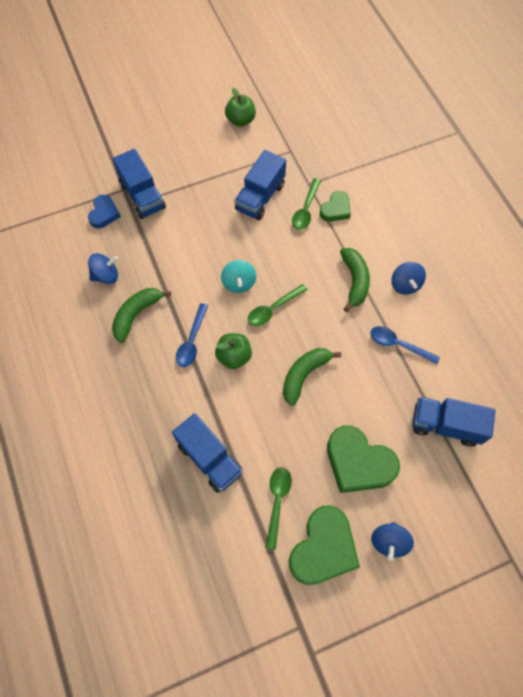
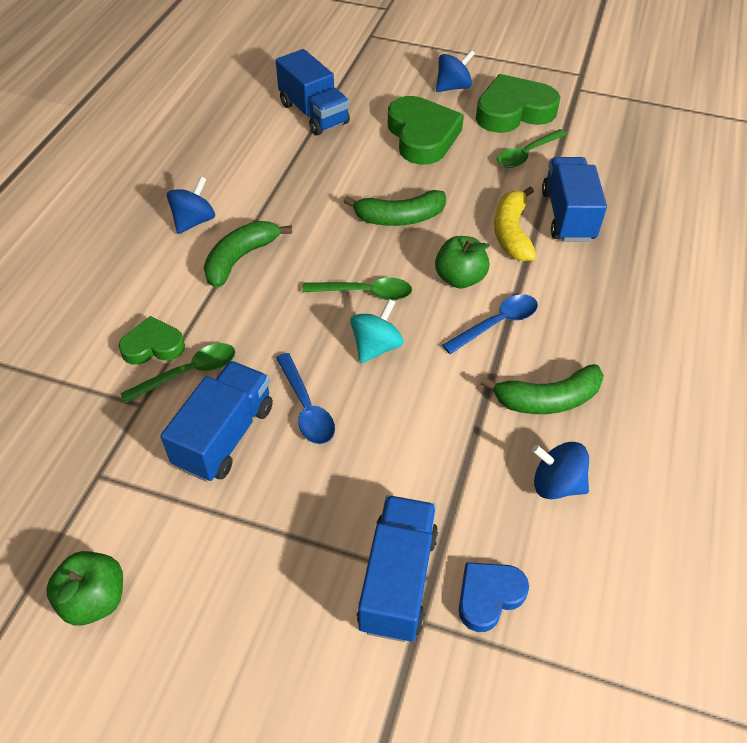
camera: 140 degrees left, 15 degrees down
(232, 415) = (511, 233): none -> yellow banana
(260, 197) = (225, 436): blue truck -> blue truck turned 45 degrees counterclockwise
(398, 345) = (274, 183): blue spoon -> blue spoon (306, 407)

